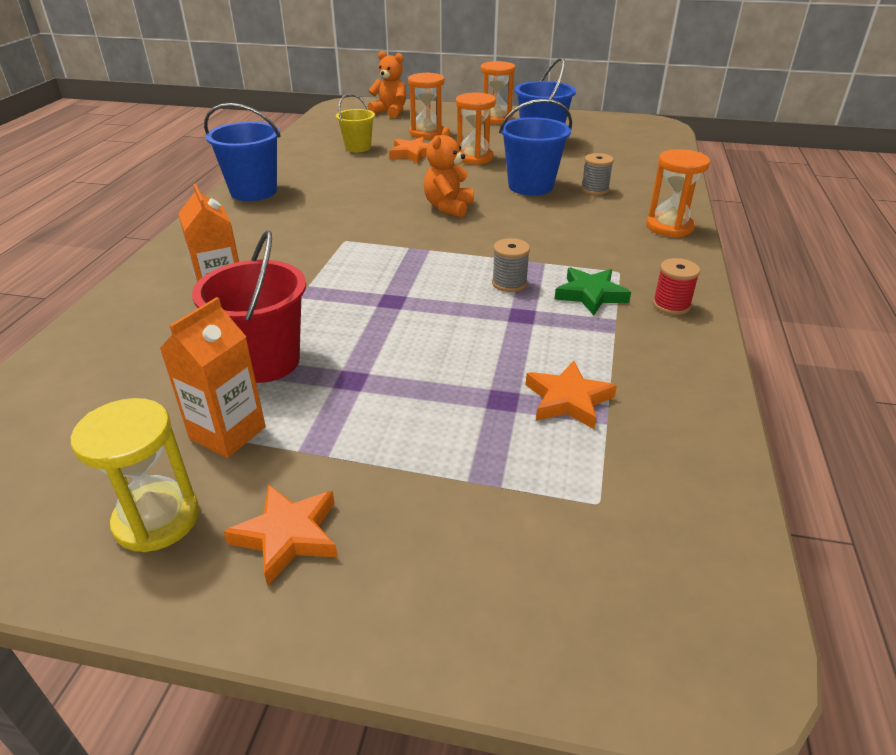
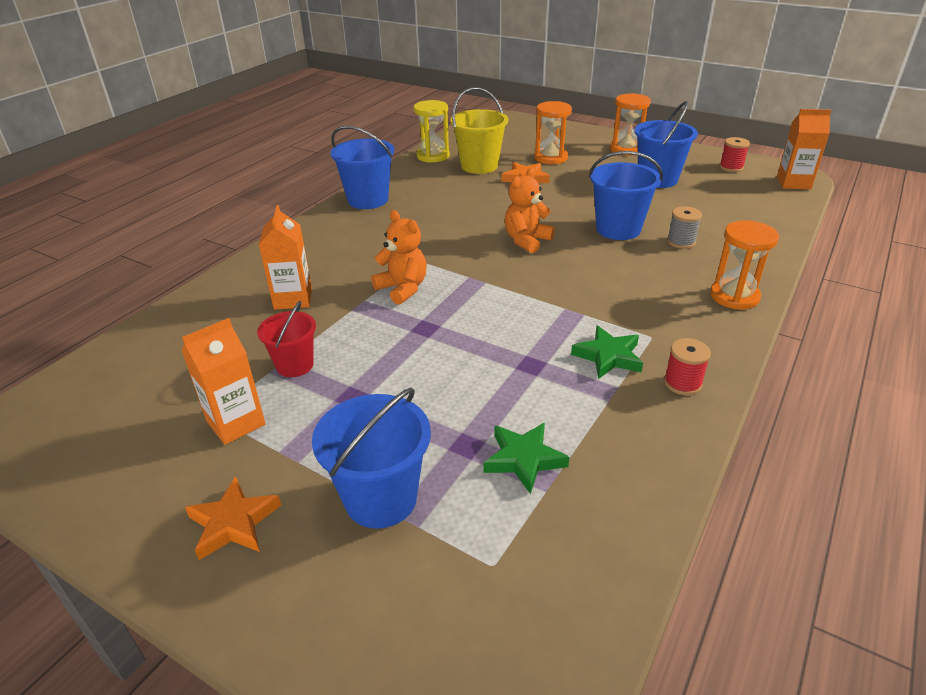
camera: 20 degrees right, 0 degrees up
(157, 519) = (152, 483): yellow hourglass -> yellow hourglass (433, 156)
(265, 361) = (295, 365): red bucket -> red bucket, size x0.64
(358, 148) = (479, 166): yellow bucket -> yellow bucket, size x1.57
(390, 112) = (529, 131): orange teddy bear -> orange teddy bear (403, 288)
(444, 470) = (381, 498): none -> blue bucket
(474, 158) = (581, 190): orange hourglass -> none
(509, 283) = (538, 330): grey spool -> none
(568, 400) = (524, 459): orange star -> green star
(600, 125) = (731, 167): none -> red spool
(660, 131) = (793, 183): none -> orange carton

